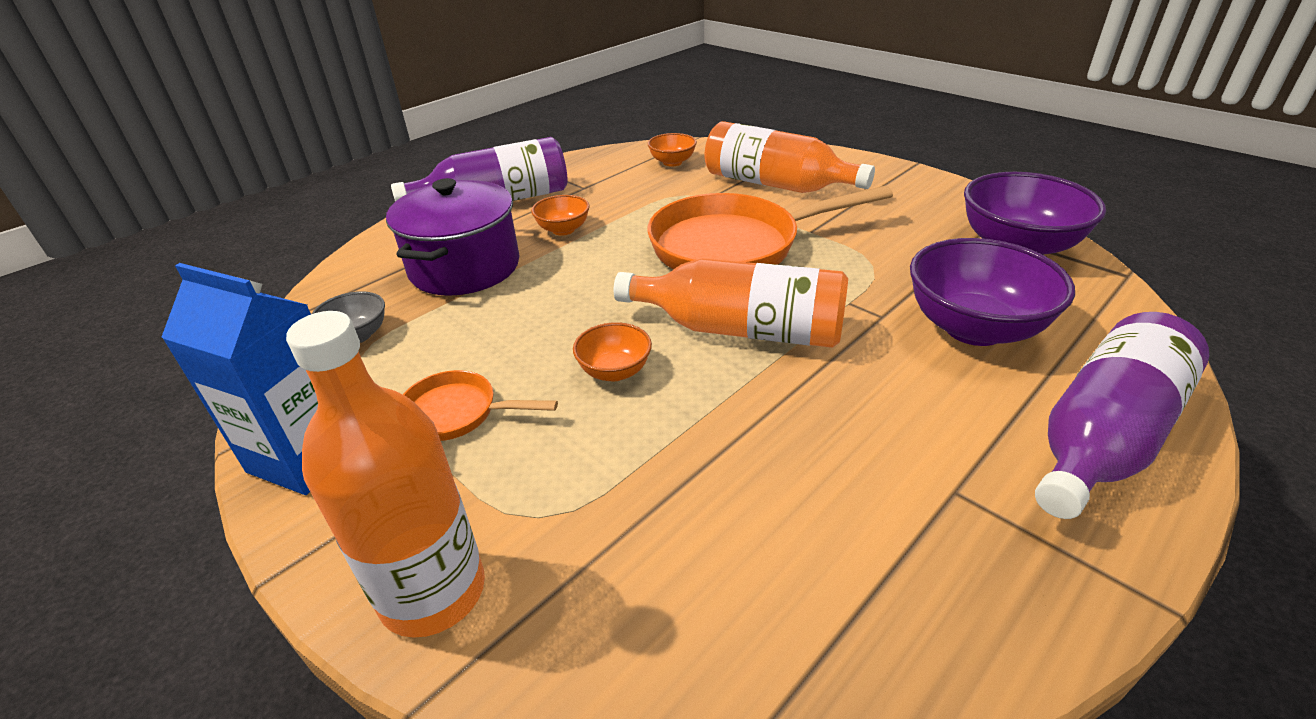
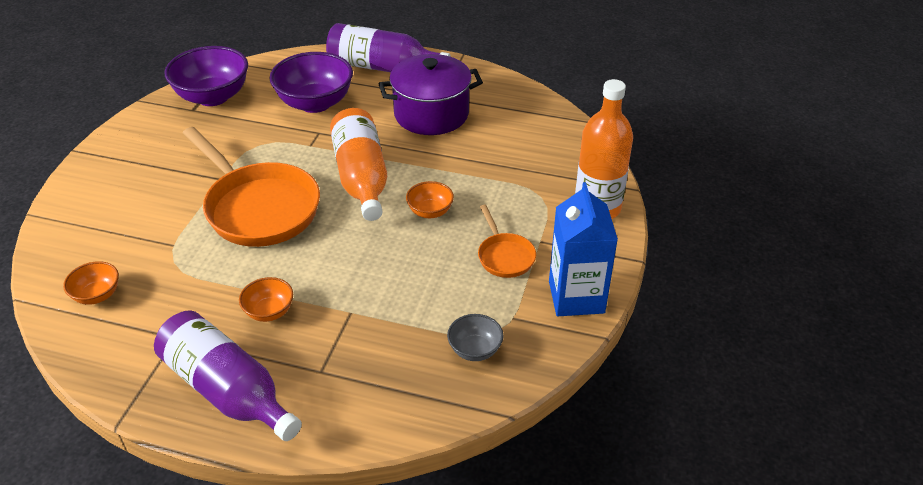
camera: 120 degrees left, 5 degrees up
(465, 267) = (358, 343): purple pot -> purple pot (431, 114)
(776, 184) = (138, 214): orange bottle -> none

